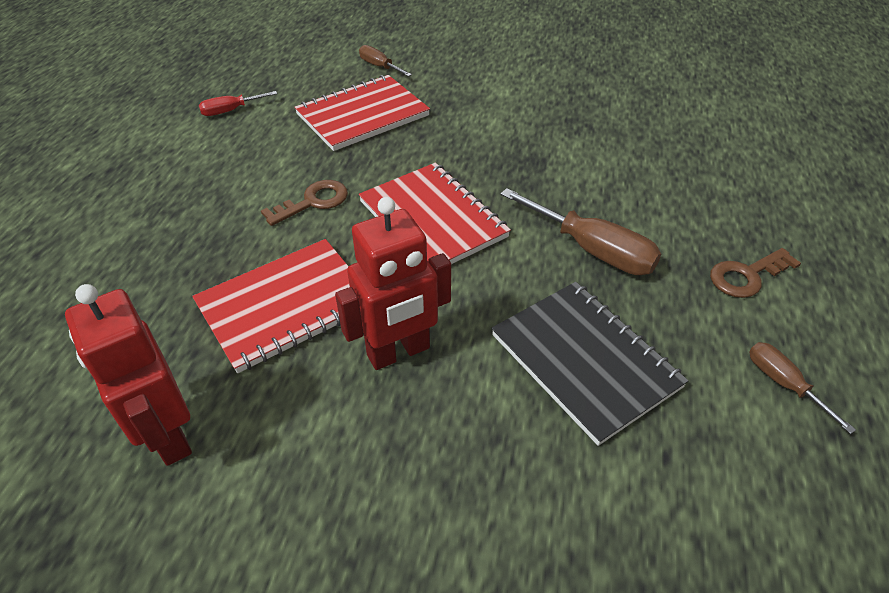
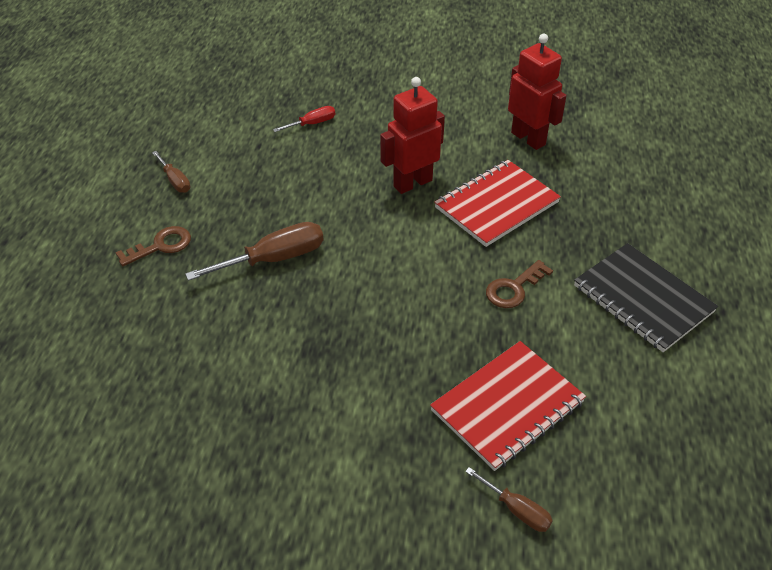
camera: 175 degrees right, 0 degrees up
(230, 111) = (662, 403): red screwdriver -> red screwdriver (312, 124)
(432, 219) = (406, 278): red notebook -> none
(584, 361) = (295, 185): black notebook -> black notebook (643, 299)
(592, 250) = (274, 259): brown screwdriver -> brown screwdriver turned 120 degrees clockwise

